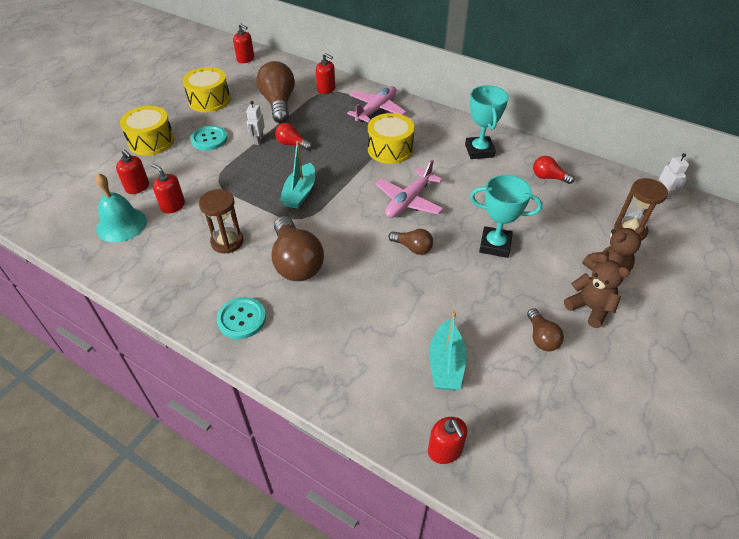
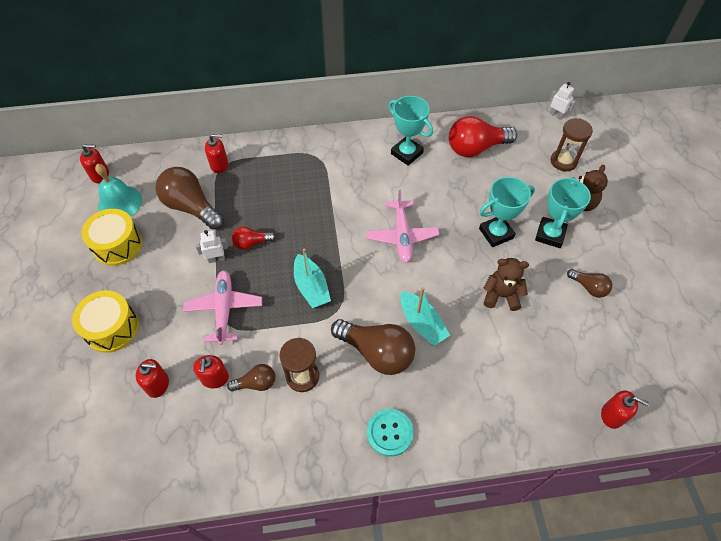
camera: 40 degrees left, 10 degrees up
(121, 224) = (189, 431): turquoise bell -> turquoise bell (120, 203)
(173, 206) = (215, 378): red soap dispenser -> red soap dispenser turned 90 degrees counterclockwise
(209, 139) = (168, 287): turquoise button -> none
(258, 140) = (216, 259): white robot -> white robot turned 105 degrees clockwise
(376, 109) = (286, 161): pink plane -> pink plane (224, 309)
(390, 149) = (339, 195): yellow drum -> none
(413, 248) = (445, 276): brown light bulb -> brown light bulb (256, 383)
(445, 364) = (555, 353): turquoise boat -> turquoise boat (422, 323)
(548, 177) = (476, 148): red light bulb -> red light bulb, size x1.91
(548, 275) = (550, 234): none -> turquoise trophy
(589, 308) = (594, 242): brown teddy bear -> brown teddy bear (501, 295)

